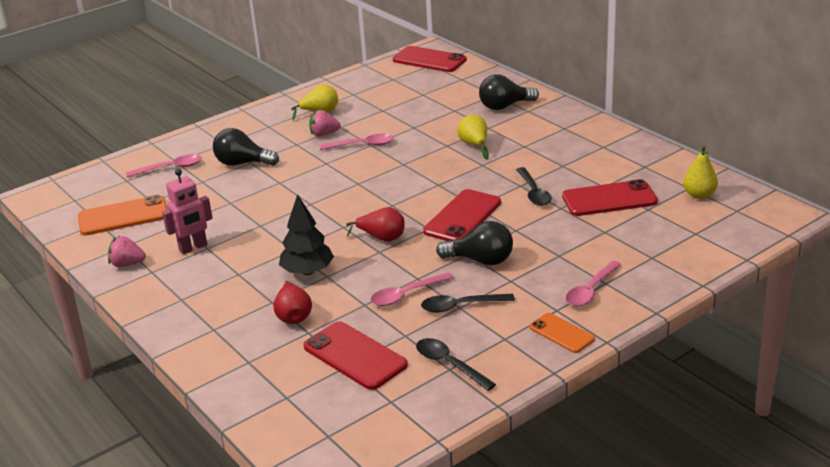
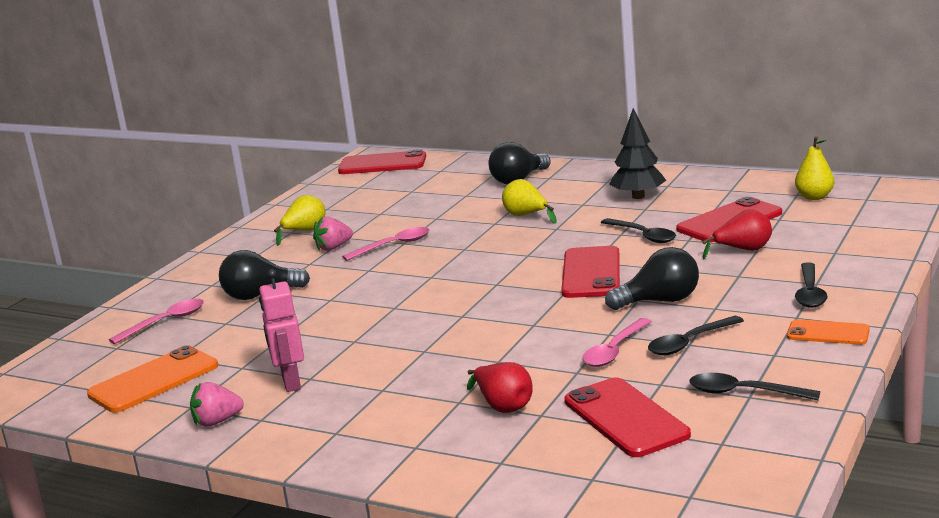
camera: 25 degrees left, 10 degrees down
(193, 248) = (290, 383): pink robot -> pink robot turned 135 degrees clockwise
(308, 271) = (469, 364): black tree -> black tree (638, 196)
(355, 356) = (625, 418): red phone -> red phone turned 45 degrees clockwise
(382, 238) = (521, 313): red pear -> red pear (743, 250)
(591, 290) = (810, 293): pink spoon -> black spoon

